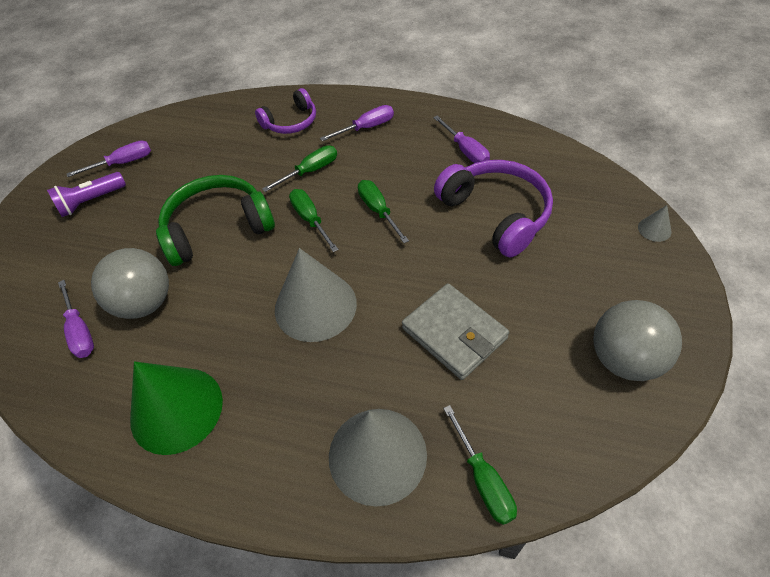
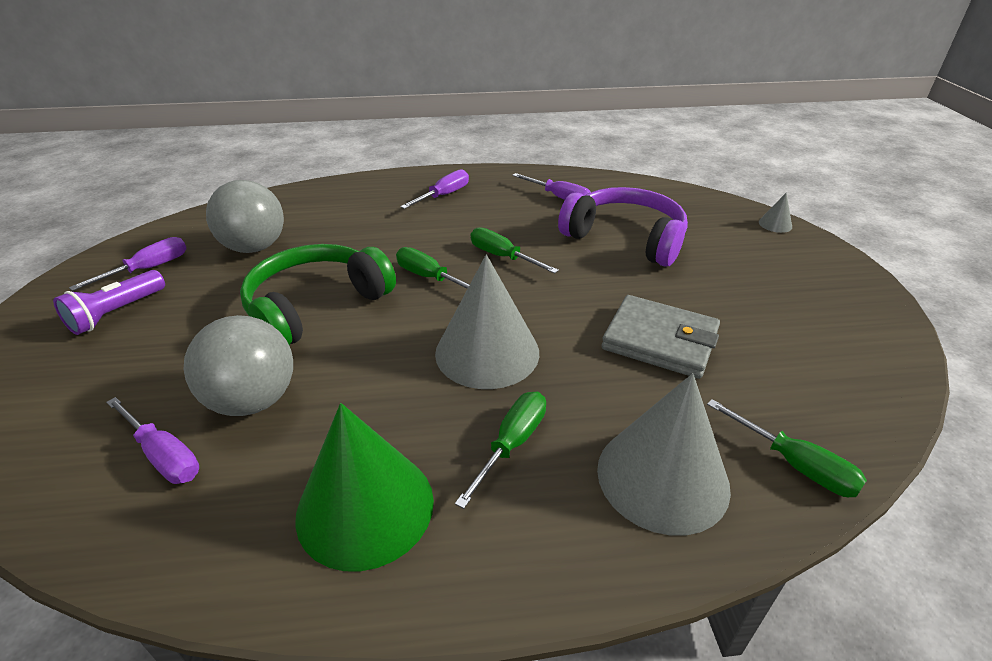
camera: 25 degrees left, 15 degrees down
(291, 122) = (354, 203): purple headphones -> none
(310, 171) = (403, 238): green screwdriver -> green screwdriver (512, 444)
(624, 359) = (835, 323): grey ball -> grey ball (254, 247)

